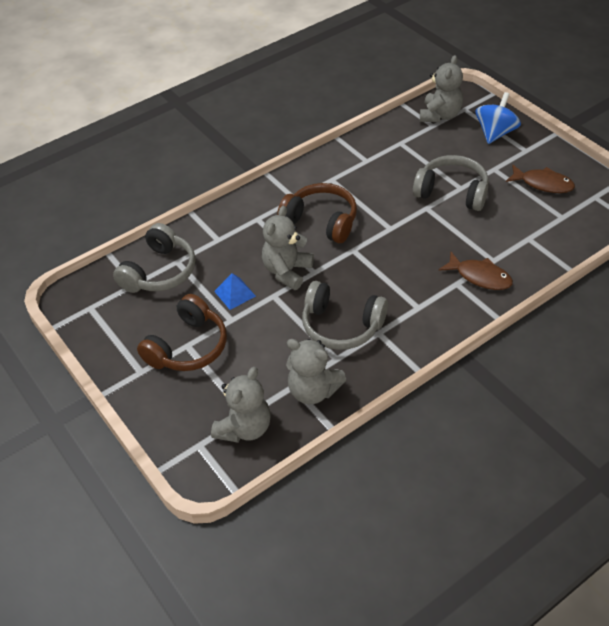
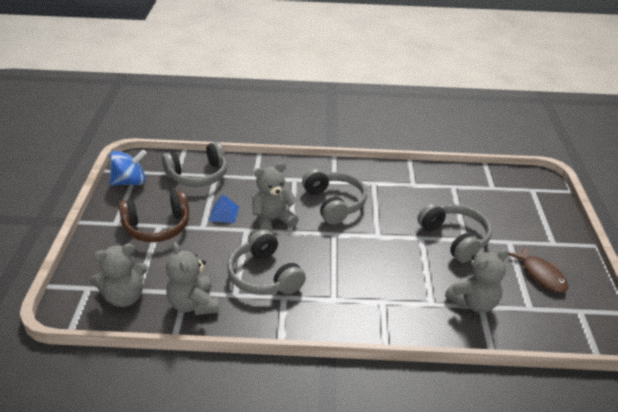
camera: 35 degrees right, 10 degrees down
(321, 221) = (334, 203): brown headphones -> grey headphones
(440, 115) = (506, 184): grey teddy bear -> grey teddy bear (473, 303)
(480, 276) = (406, 308): brown fish -> none
(495, 133) = (540, 218): blue spinning top -> blue spinning top (130, 182)

